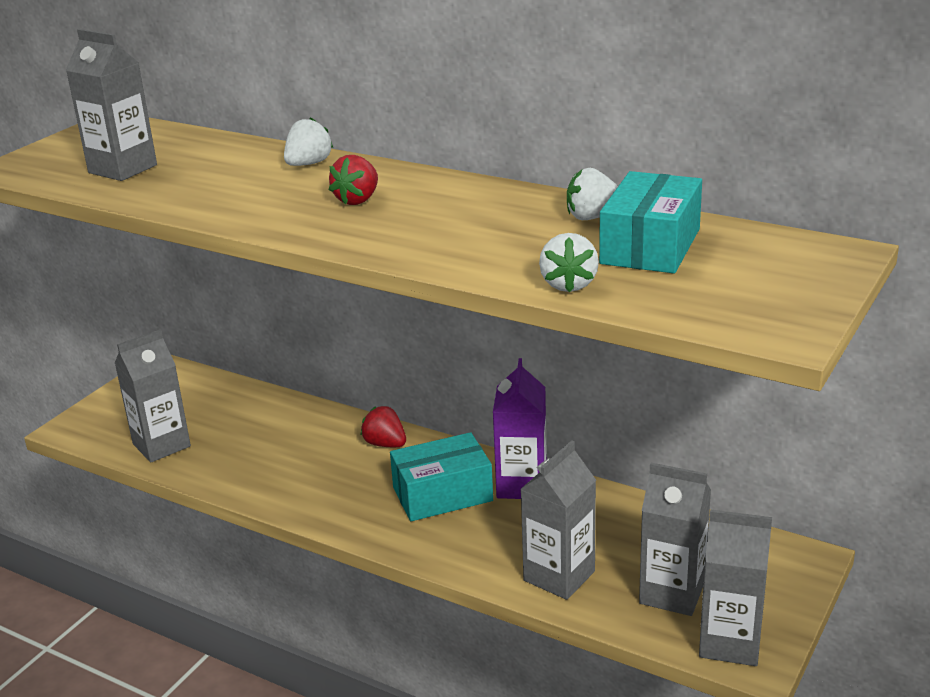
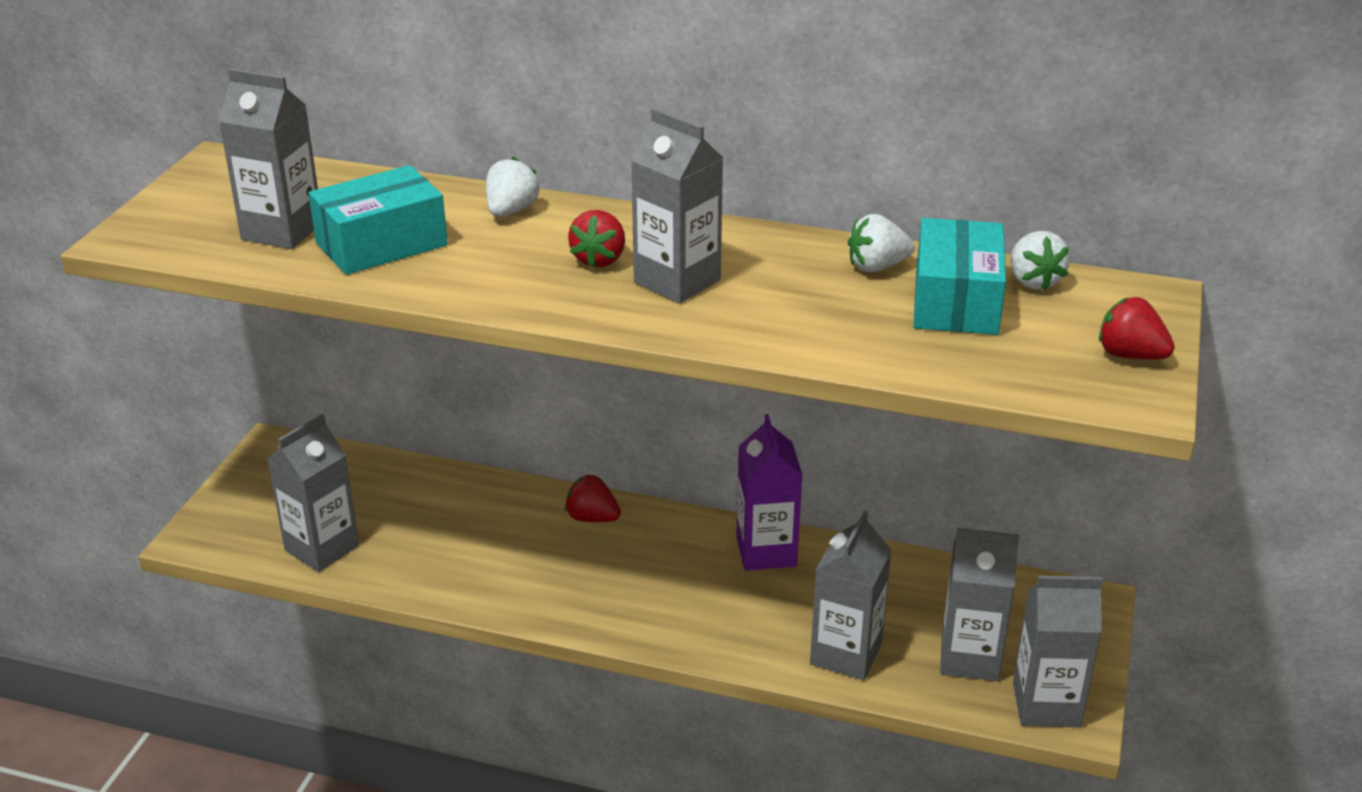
camera: 15 degrees left, 5 degrees up
(412, 218) = (677, 281): none -> grey carton
(442, 494) = (682, 573): turquoise box -> turquoise box (381, 244)
(568, 284) = (894, 358): white strawberry -> white strawberry (1033, 281)
(793, 297) = (1130, 355): none -> red strawberry

